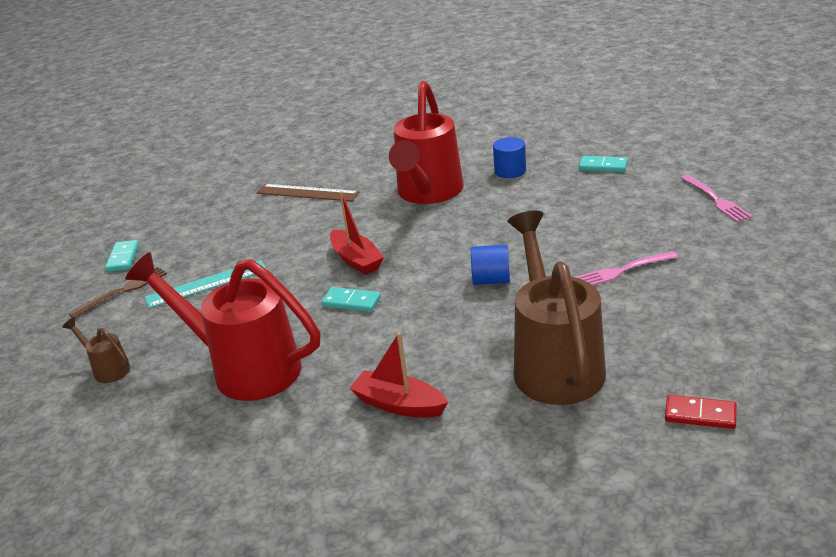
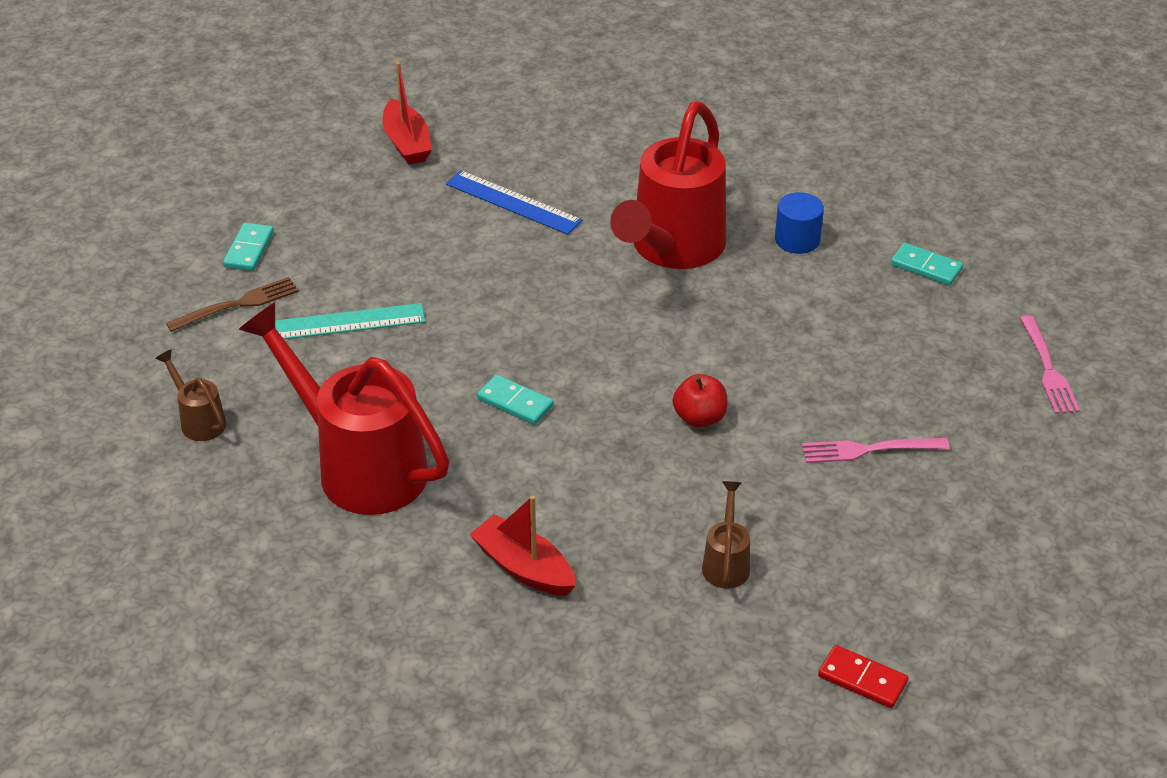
camera: 10 degrees right, 10 degrees up
(307, 193) = (513, 202): brown ruler -> blue ruler
(356, 260) = (542, 337): red boat -> red boat (407, 143)
(491, 280) = (699, 418): blue cylinder -> red apple
(555, 363) = (726, 563): brown watering can -> brown watering can, size x0.43

